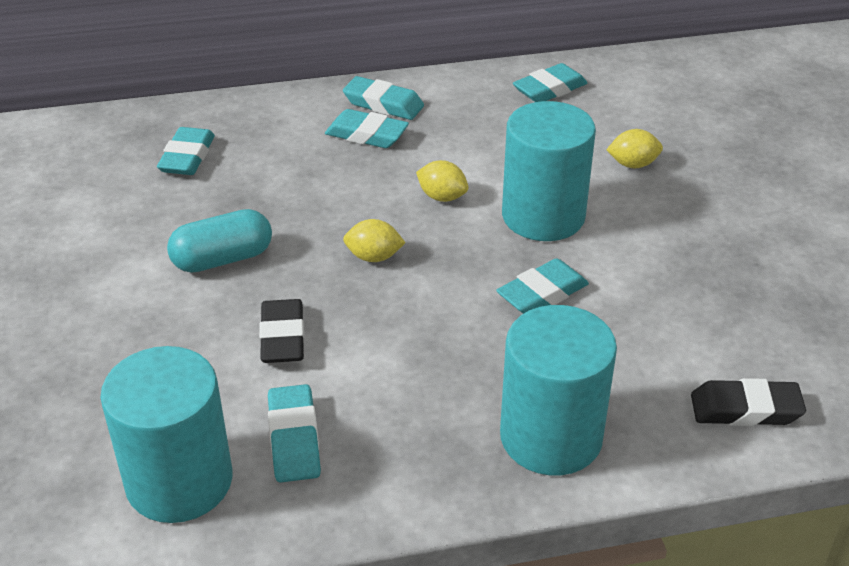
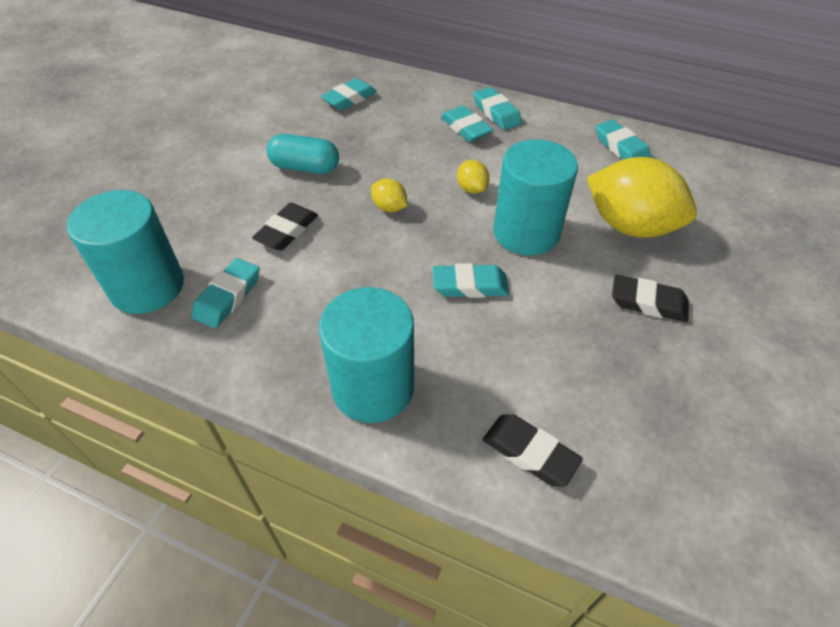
camera: 35 degrees right, 10 degrees up
(549, 89) = (621, 147): turquoise eraser -> turquoise eraser turned 60 degrees clockwise
(633, 164) = (630, 226): yellow lemon -> yellow lemon, size x2.29
(716, 228) = (648, 303): none -> black eraser

